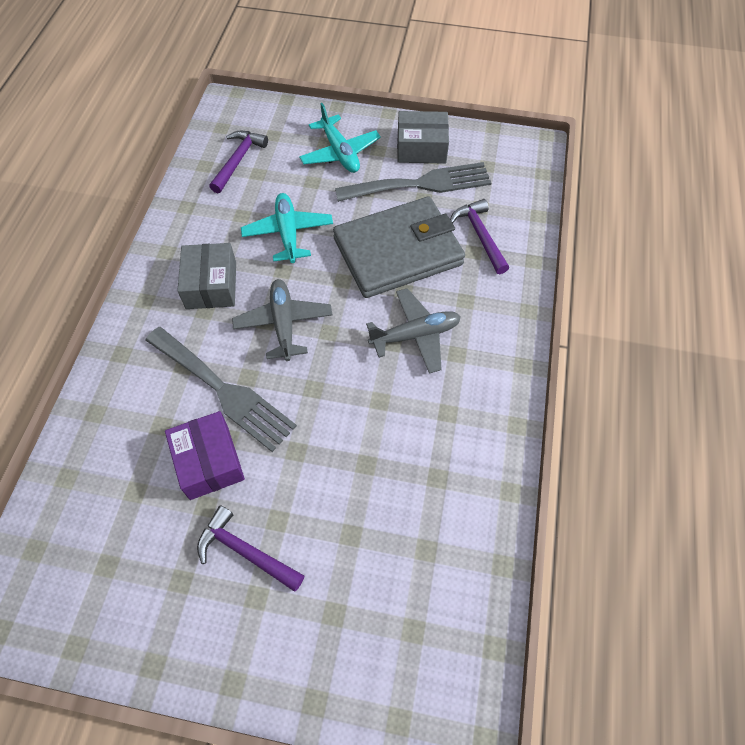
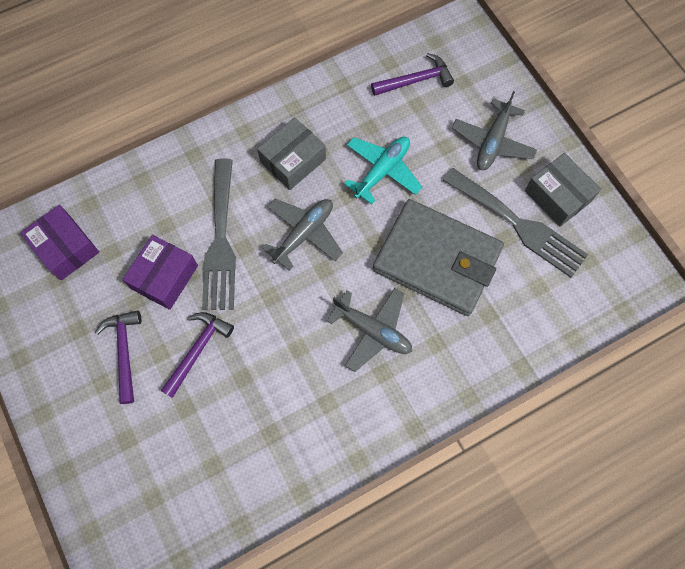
camera: 50 degrees right, 10 degrees up
(86, 532) = (66, 248): none -> purple box
(340, 152) = (492, 142): turquoise plane -> grey plane
(480, 235) = (509, 308): purple hammer -> purple hammer (198, 350)

